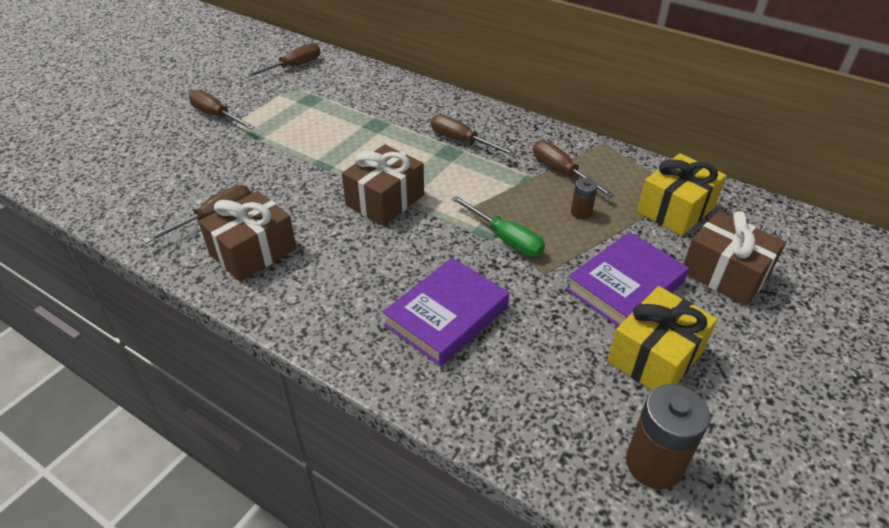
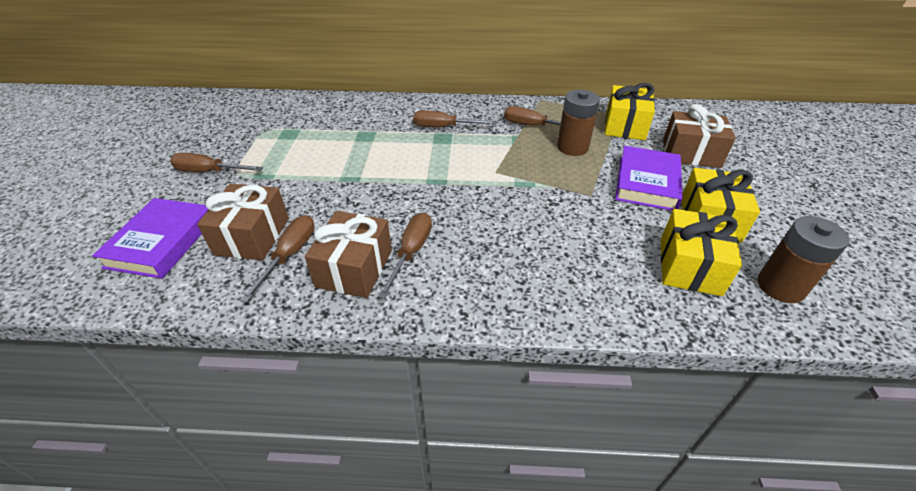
camera: 30 degrees left, 0 degrees up
(293, 67) = (248, 113): brown screwdriver -> brown screwdriver (411, 252)
(385, 200) = (428, 187): brown gift -> brown gift (252, 236)
(446, 316) = (558, 251): purple book -> purple book (162, 242)
(506, 239) = (543, 182): green screwdriver -> none
(570, 393) = (689, 266): none -> yellow gift
(581, 213) = (572, 147): brown battery -> brown battery, size x1.89

